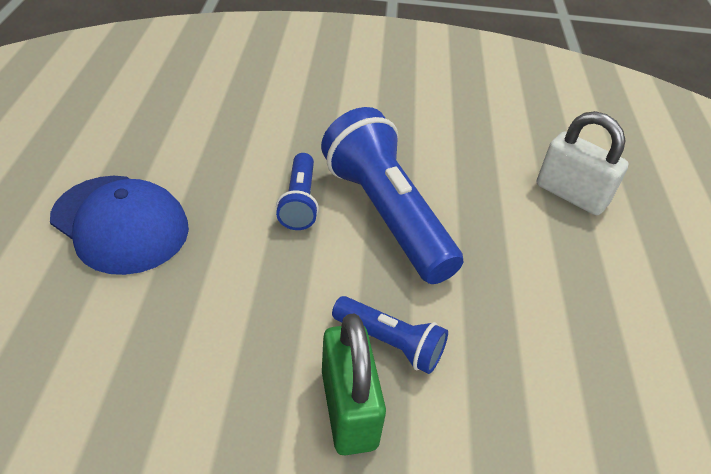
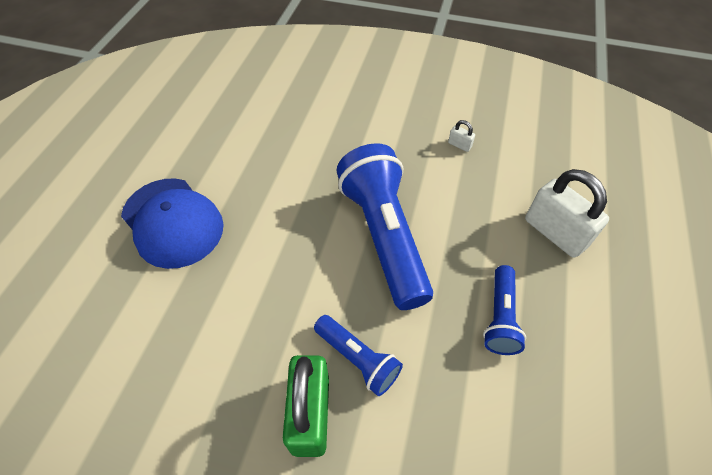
camera: 15 degrees right, 10 degrees up
(299, 202) = (315, 216): blue flashlight -> blue flashlight (500, 317)
(446, 119) = (459, 145): none -> white padlock

